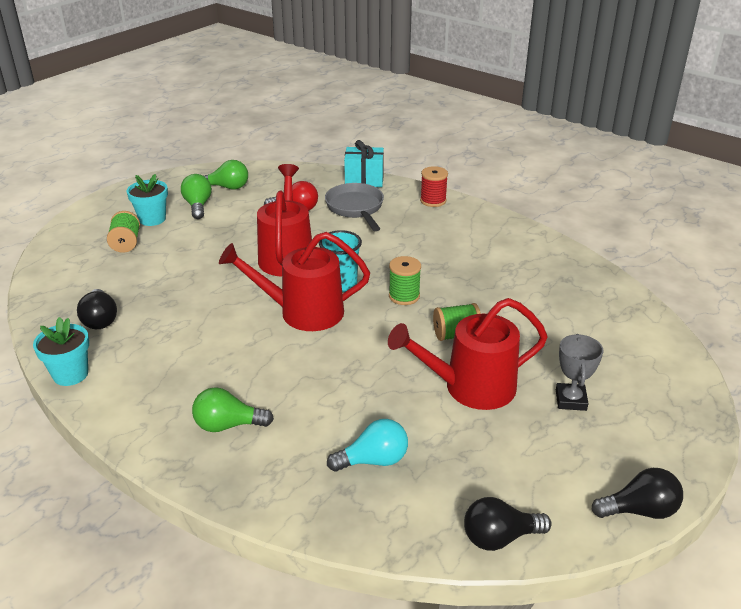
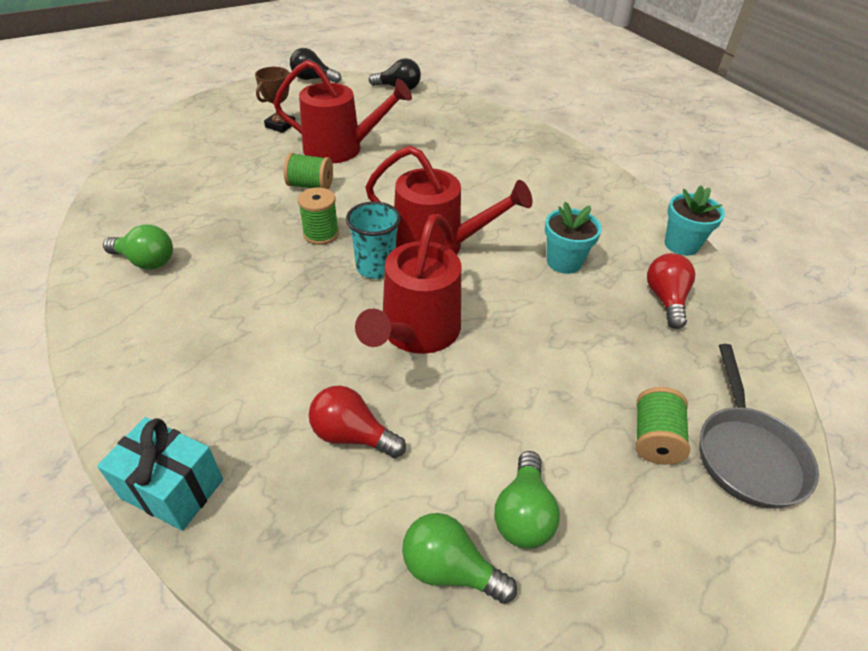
camera: 160 degrees left, 10 degrees up
(100, 320) = (665, 299): black light bulb -> red light bulb
(152, 219) = (613, 498): turquoise flower pot -> turquoise flower pot (564, 262)
(228, 425) = (539, 172): green light bulb -> green light bulb (146, 261)
(356, 208) = (255, 403): grey pan -> grey pan (747, 453)
(373, 460) = (444, 130): turquoise light bulb -> none
(433, 201) = (124, 380): red spool -> none
(570, 400) = (280, 125): grey trophy -> brown trophy

